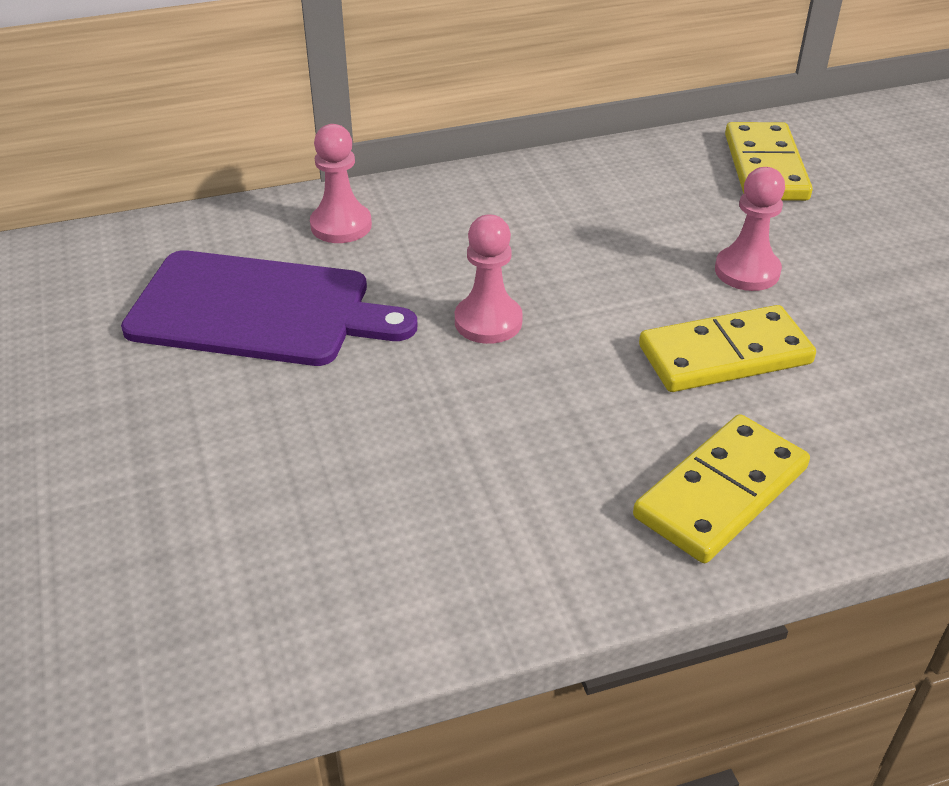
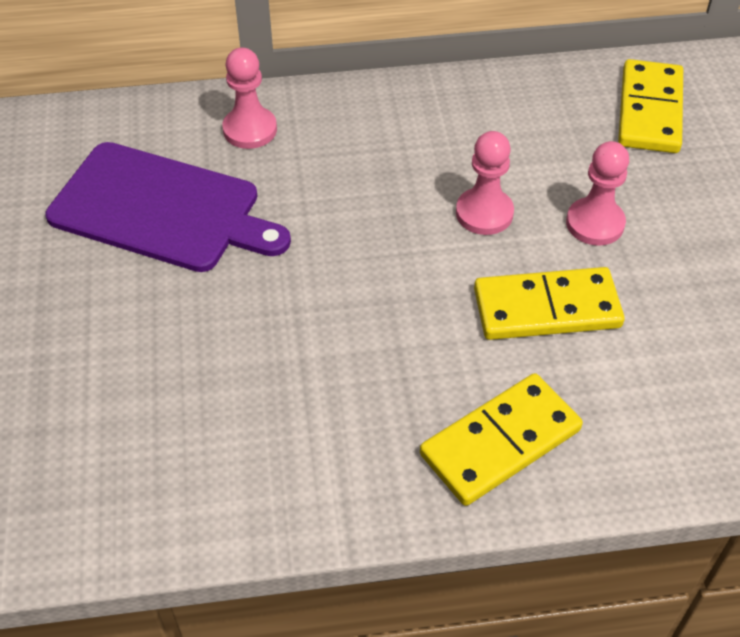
camera: 10 degrees right, 10 degrees up
(488, 321) = (351, 246): pink pawn -> pink pawn (484, 213)

